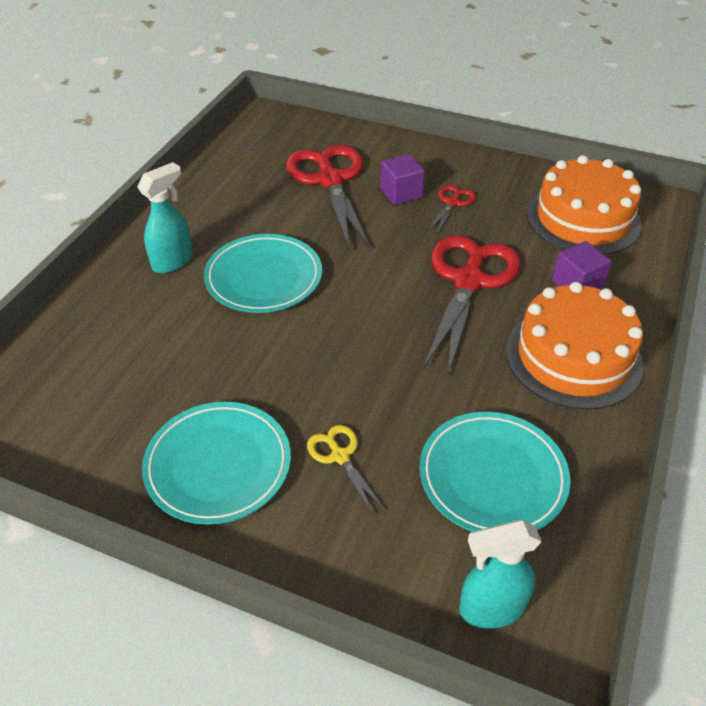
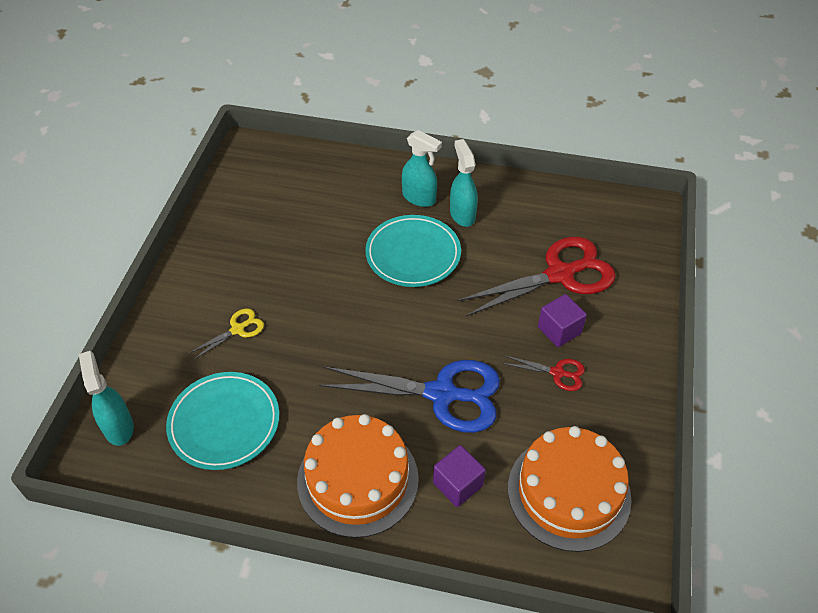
camera: 80 degrees right, 5 degrees up
(216, 232) = (462, 214): none -> turquoise spray bottle
(218, 465) = (226, 267): turquoise plate -> none
(468, 281) = (442, 394): red scissors -> blue scissors

